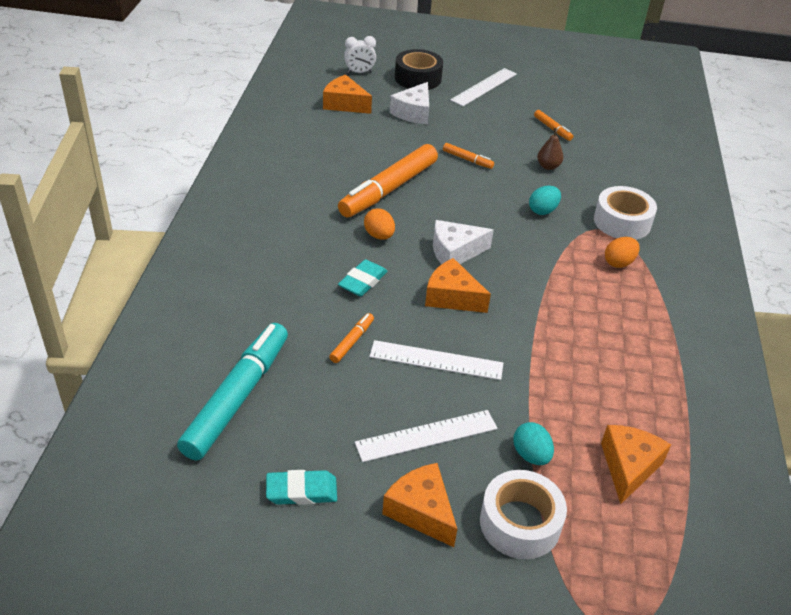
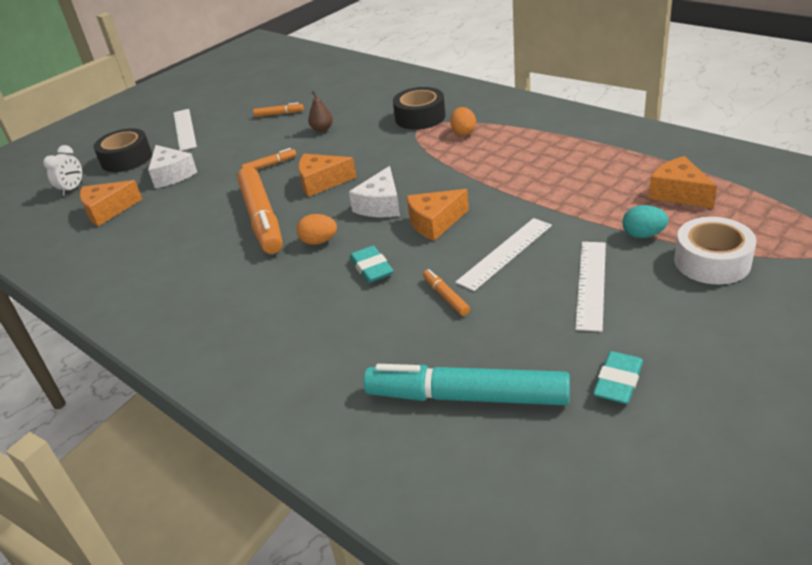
camera: 50 degrees left, 5 degrees down
(237, 397) = (467, 397): turquoise marker -> turquoise marker turned 45 degrees counterclockwise
(421, 511) = (676, 311): orange cheese -> orange cheese (321, 182)
(543, 210) = (372, 147): turquoise egg -> none
(622, 222) = (420, 117): white tape -> black tape

